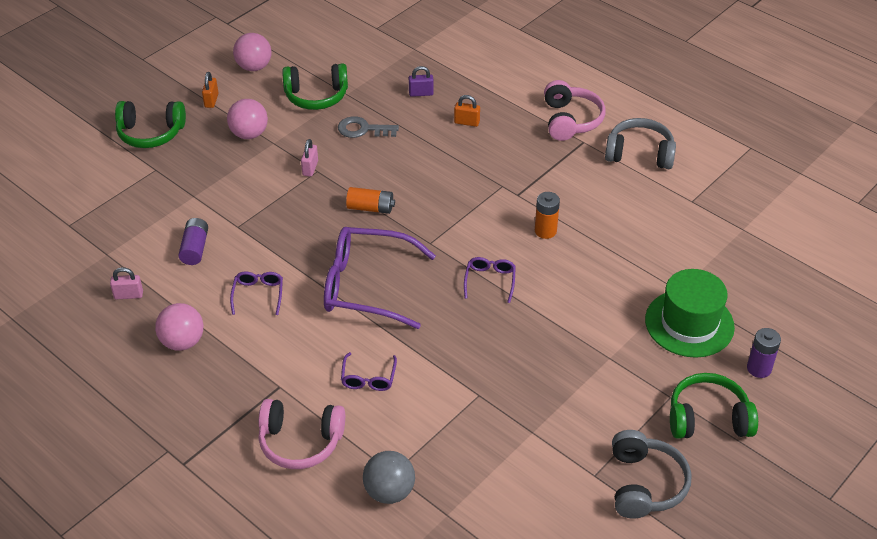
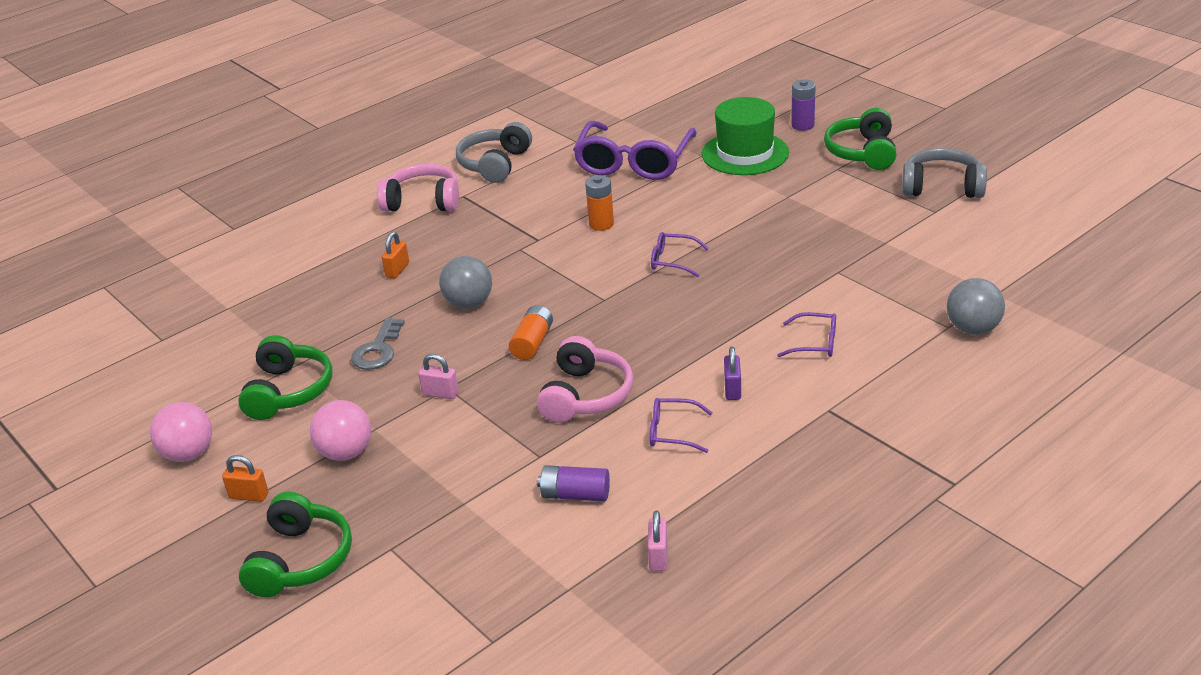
camera: 80 degrees left, 10 degrees down
(182, 342) = (752, 496): pink ball -> none
(300, 442) = (912, 391): pink headphones -> pink headphones (585, 395)
(366, 286) = (669, 345): purple glasses -> purple glasses (634, 163)
(421, 93) = (325, 303): purple padlock -> purple padlock (732, 389)
(422, 167) = (469, 303): none -> grey ball

